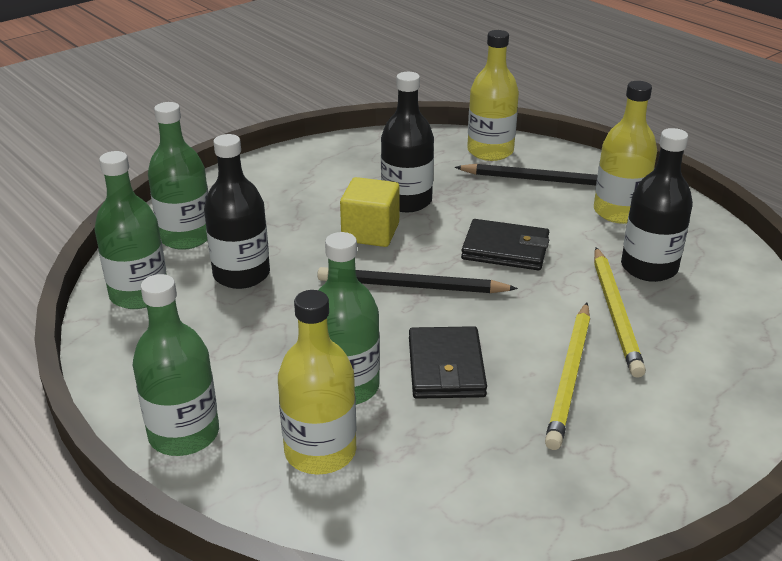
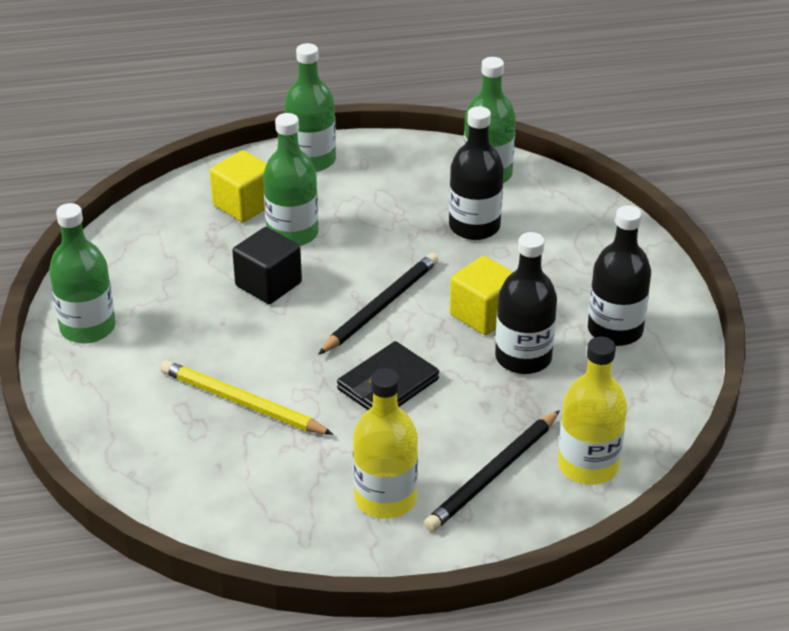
camera: 120 degrees right, 5 degrees up
(186, 237) = (558, 213): green bottle -> green bottle (88, 328)
(320, 451) = (244, 205): yellow bottle -> yellow cube
(446, 367) = (268, 284): black wallet -> black cube
(570, 377) = (200, 338): yellow pencil -> none
(649, 267) = (280, 462): black bottle -> black bottle (615, 330)

